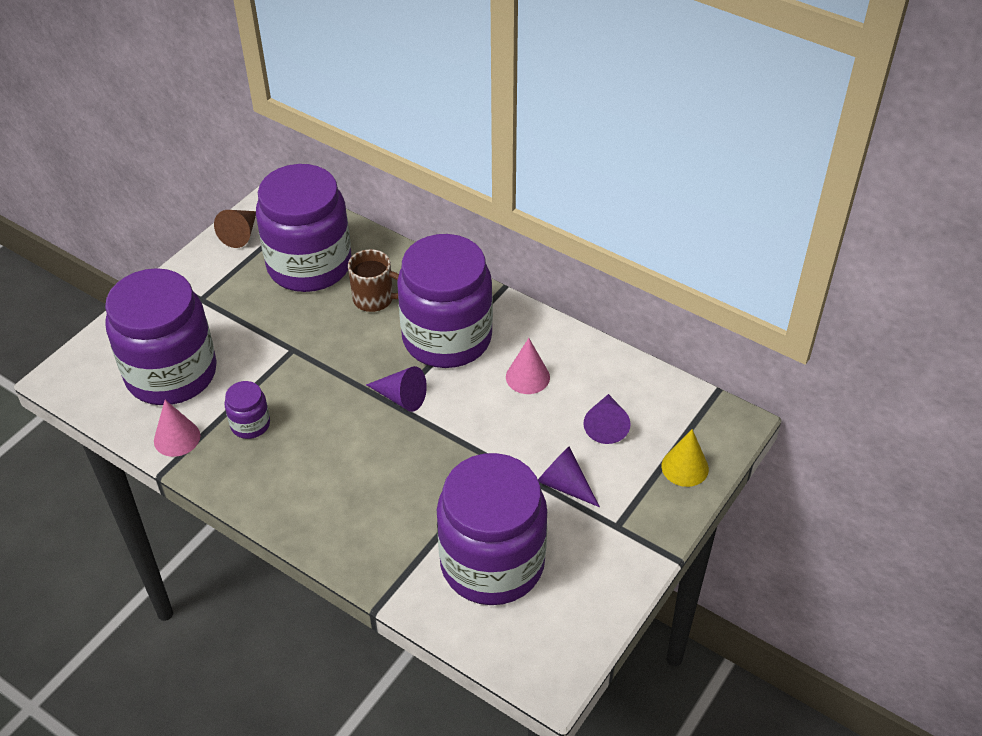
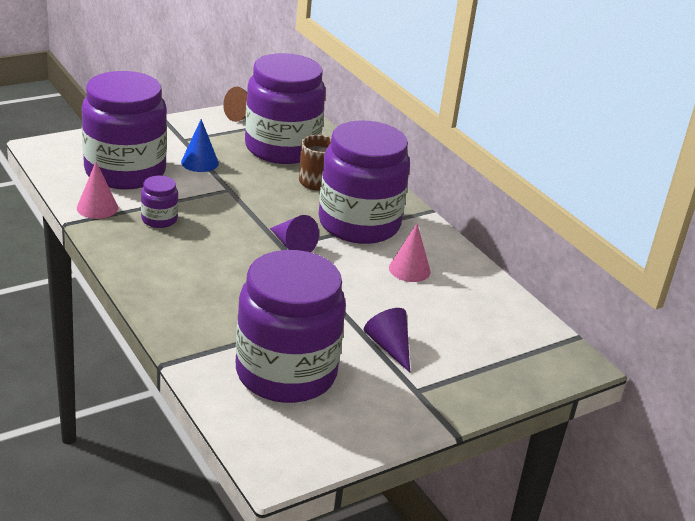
camera: 20 degrees right, 15 degrees down
(239, 324) = (199, 162): none -> blue cone
(606, 425) = (456, 323): purple cone -> none
(685, 467) = (509, 375): yellow cone -> none

